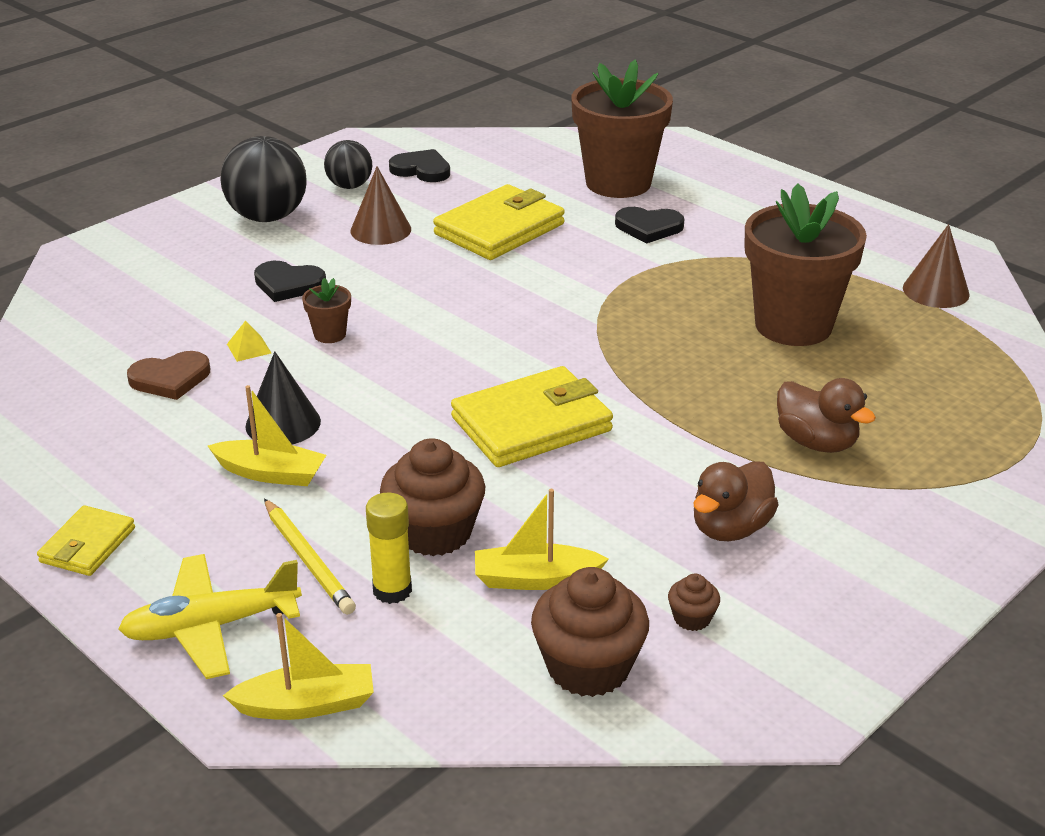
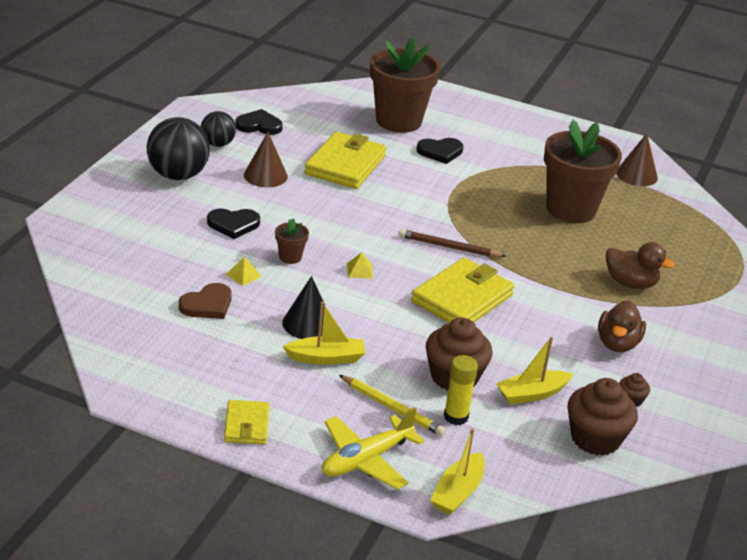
camera: 25 degrees left, 0 degrees up
(307, 704) = (458, 492): yellow boat -> yellow boat turned 150 degrees clockwise
(412, 365) = (360, 270): none -> yellow pyramid
(565, 352) = (449, 247): none -> brown pencil

